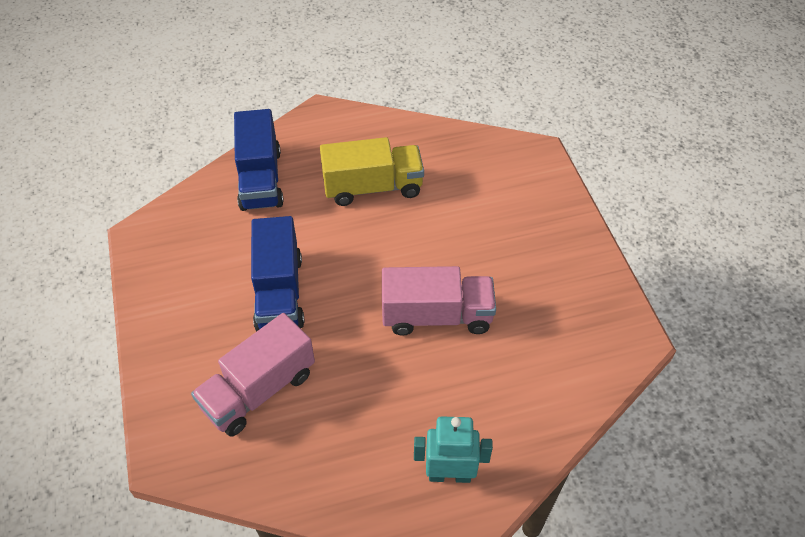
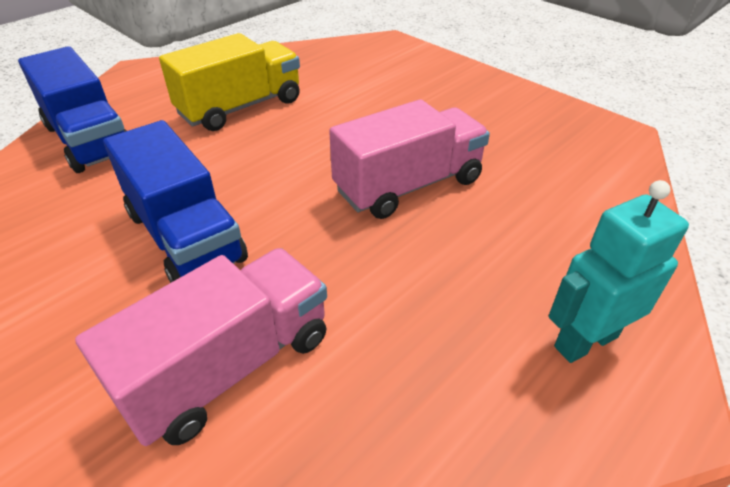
camera: 30 degrees left, 10 degrees down
(259, 390) = (228, 366): pink truck -> pink truck turned 150 degrees counterclockwise

